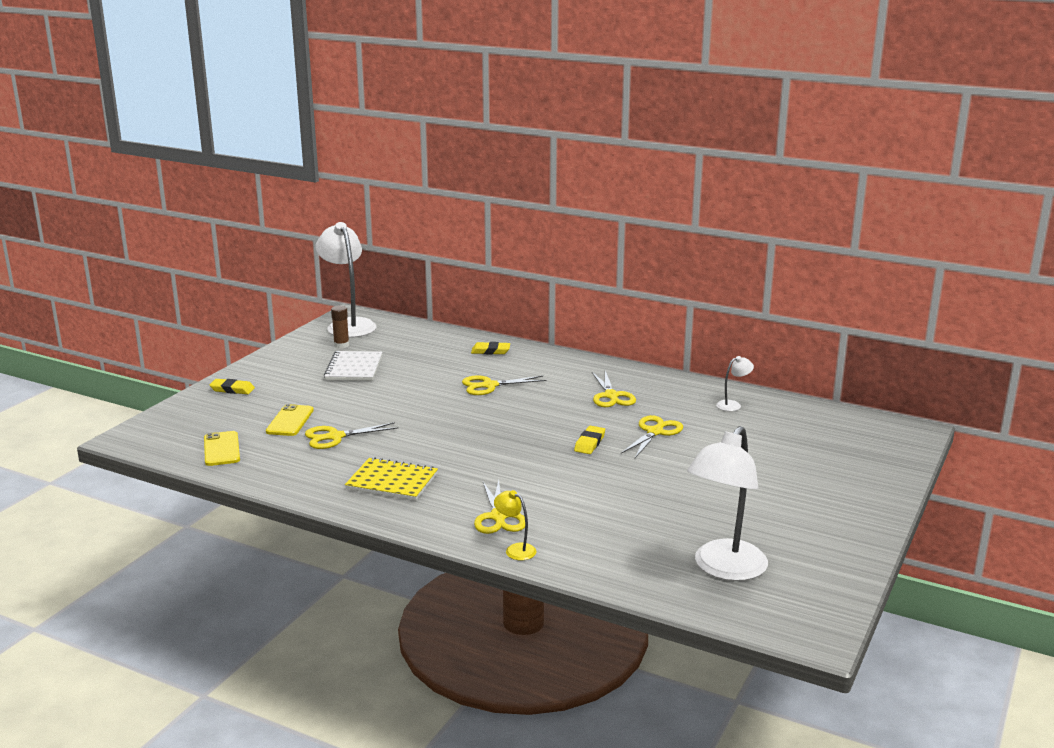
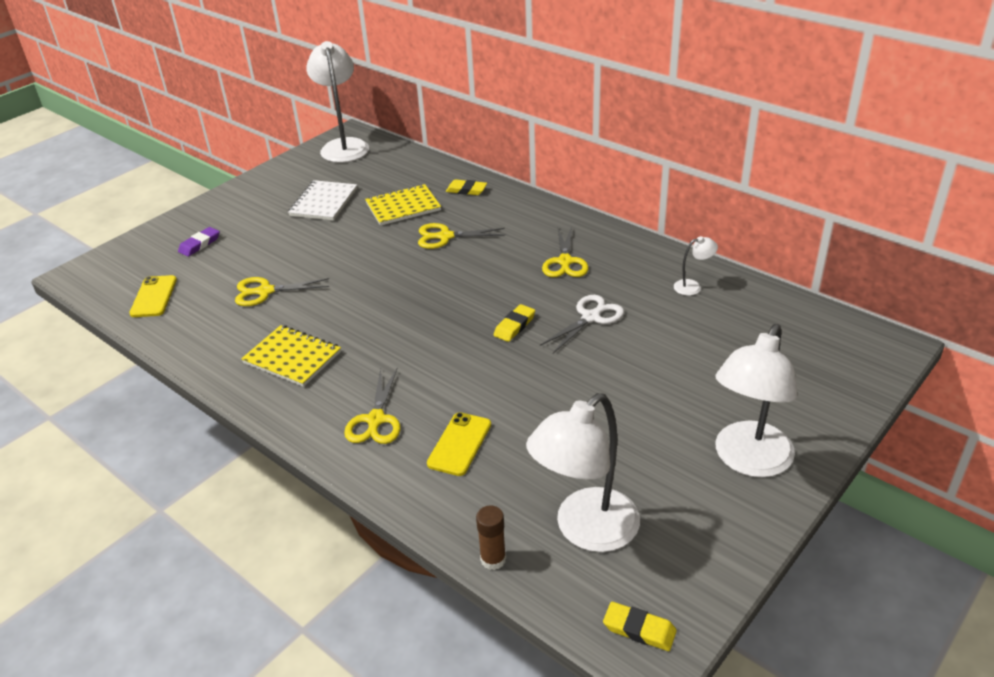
camera: 15 degrees right, 15 degrees up
(232, 389) = (199, 221): yellow eraser -> yellow eraser (639, 629)
(244, 407) = (199, 244): none -> purple eraser
(290, 421) = (233, 266): yellow phone -> yellow phone (459, 444)
(341, 345) = (325, 172): brown glue stick -> brown glue stick (493, 559)
(436, 367) = (403, 207): none -> yellow notebook
(515, 549) = (373, 469): yellow lamp -> none
(655, 432) = (591, 317): yellow scissors -> white scissors
(834, 512) = (748, 461): none -> white lamp

